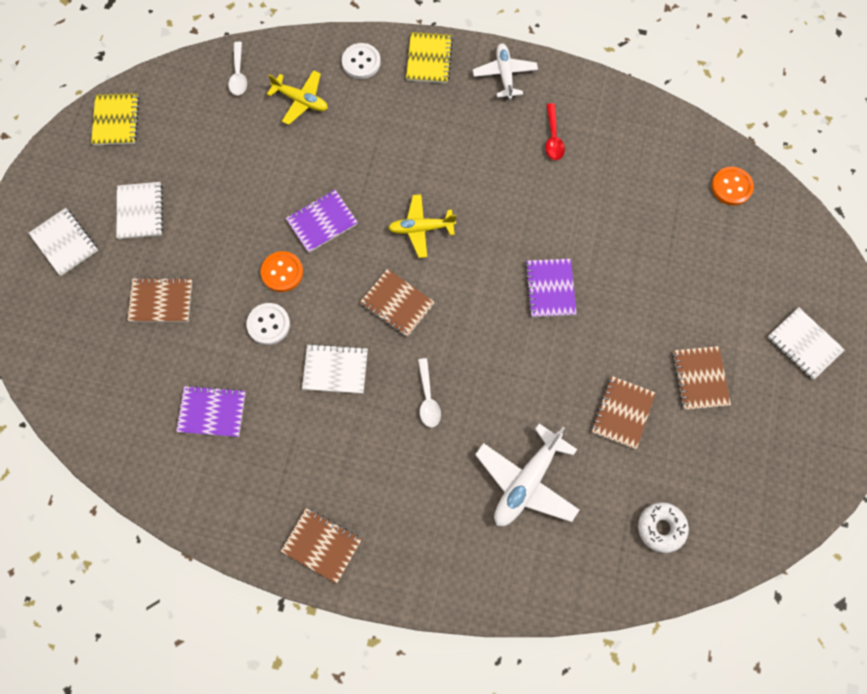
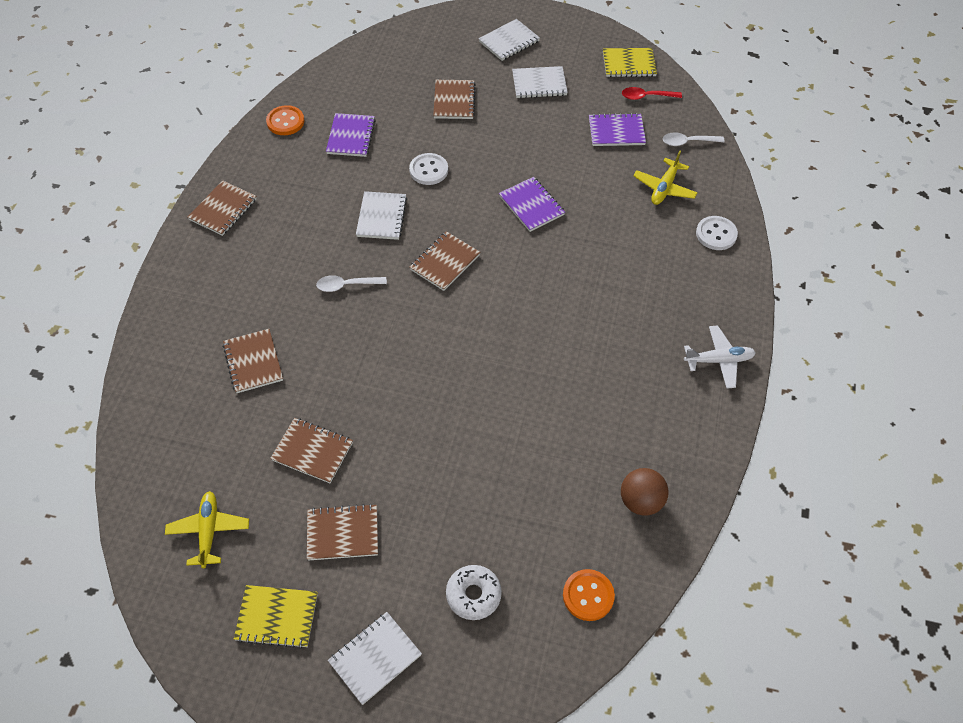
camera: 90 degrees right, 15 degrees down
(282, 272) = (479, 178): orange button -> orange button (285, 122)
(421, 228) = (526, 282): yellow plane -> yellow plane (209, 531)
(429, 59) = (728, 291): yellow notebook -> yellow notebook (277, 617)
(526, 482) = (253, 362): white plane -> brown notebook
(550, 289) = (456, 392): purple notebook -> purple notebook (616, 131)
(553, 138) = (641, 404): red spoon -> red spoon (646, 96)
(646, 144) = (641, 501): none -> brown ball
(661, 528) = (185, 479): white donut -> white donut (473, 595)

